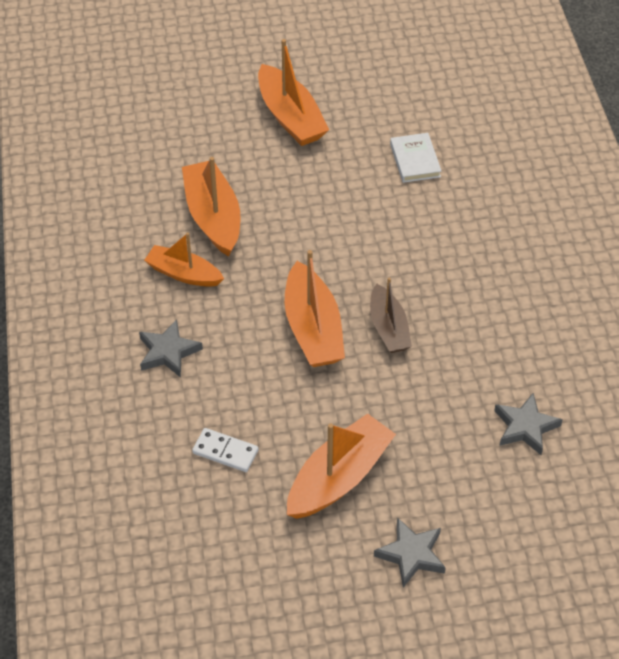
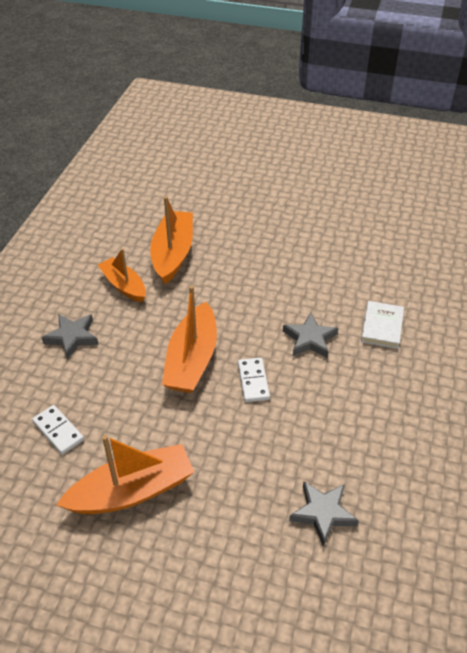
camera: 25 degrees right, 5 degrees down
(290, 117) = (274, 205): orange boat -> none
(388, 328) = (253, 381): brown boat -> white domino
(411, 554) = (148, 591): grey star -> grey star (309, 339)
(415, 160) = (352, 262): white book -> white book (382, 327)

